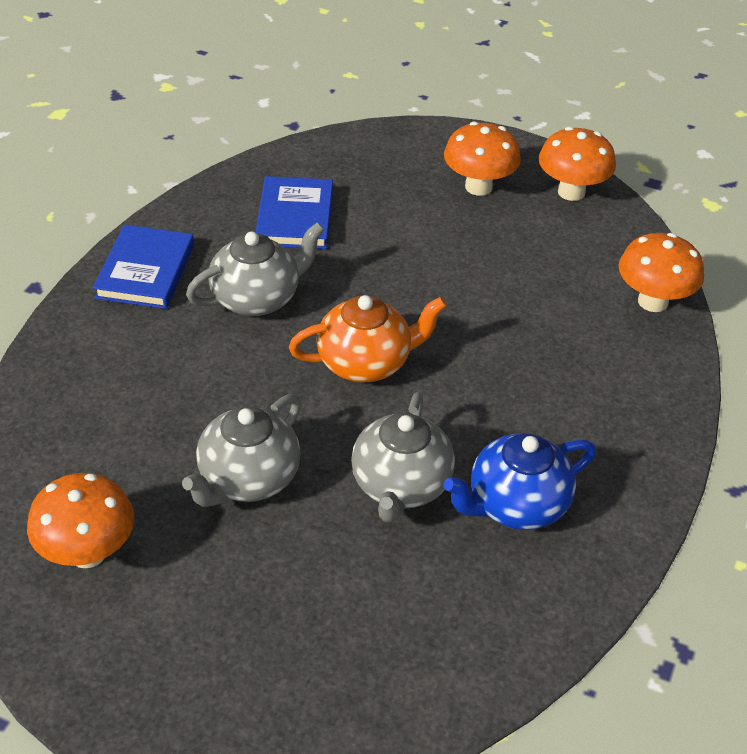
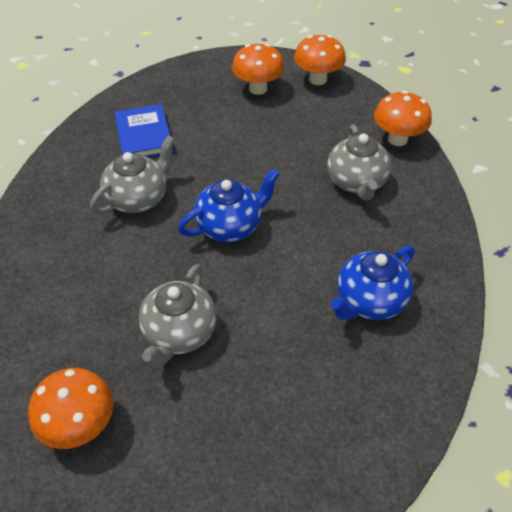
camera: 15 degrees left, 5 degrees up
(145, 271) = (51, 198): blue book -> none
(365, 362) = (230, 226): orange teapot -> blue teapot
(400, 485) = (288, 308): grey teapot -> grey teapot (356, 182)

